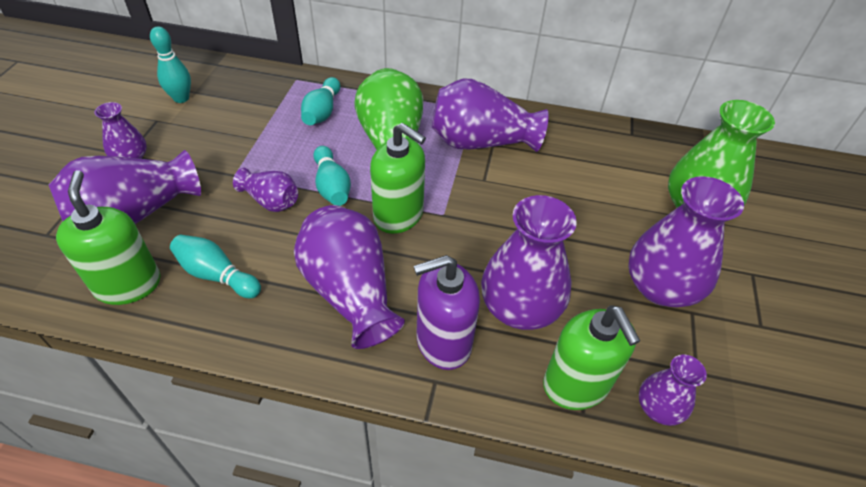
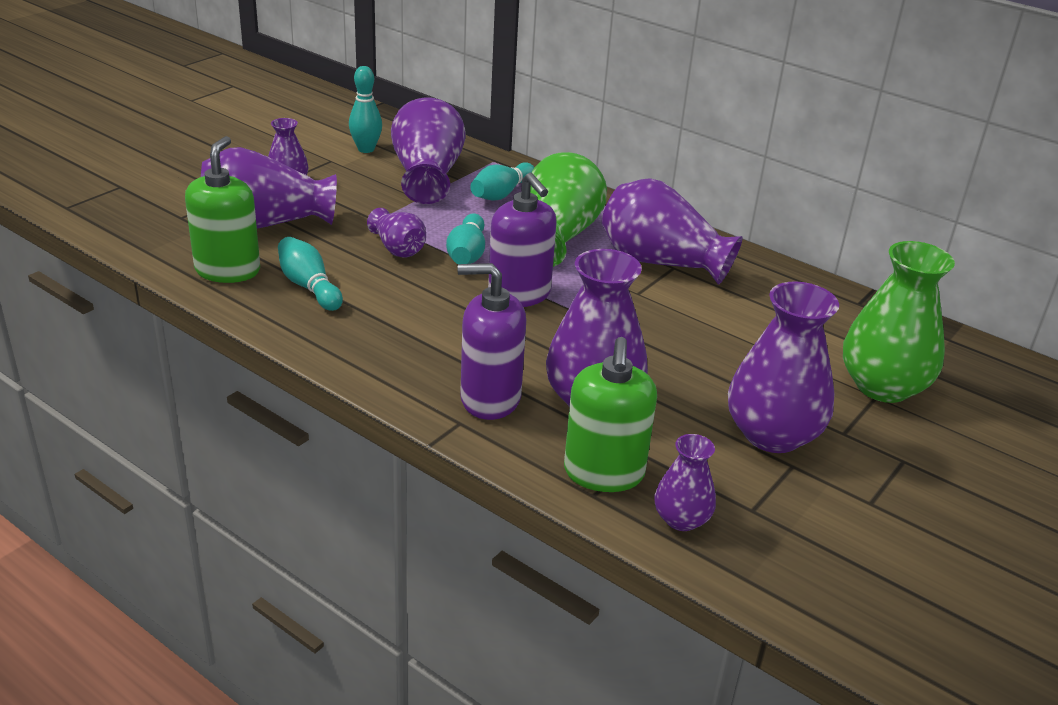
camera: 25 degrees right, 15 degrees down
(350, 291) = (425, 335): purple vase -> purple vase (427, 176)
(398, 215) = (519, 294): green soap dispenser -> purple soap dispenser

